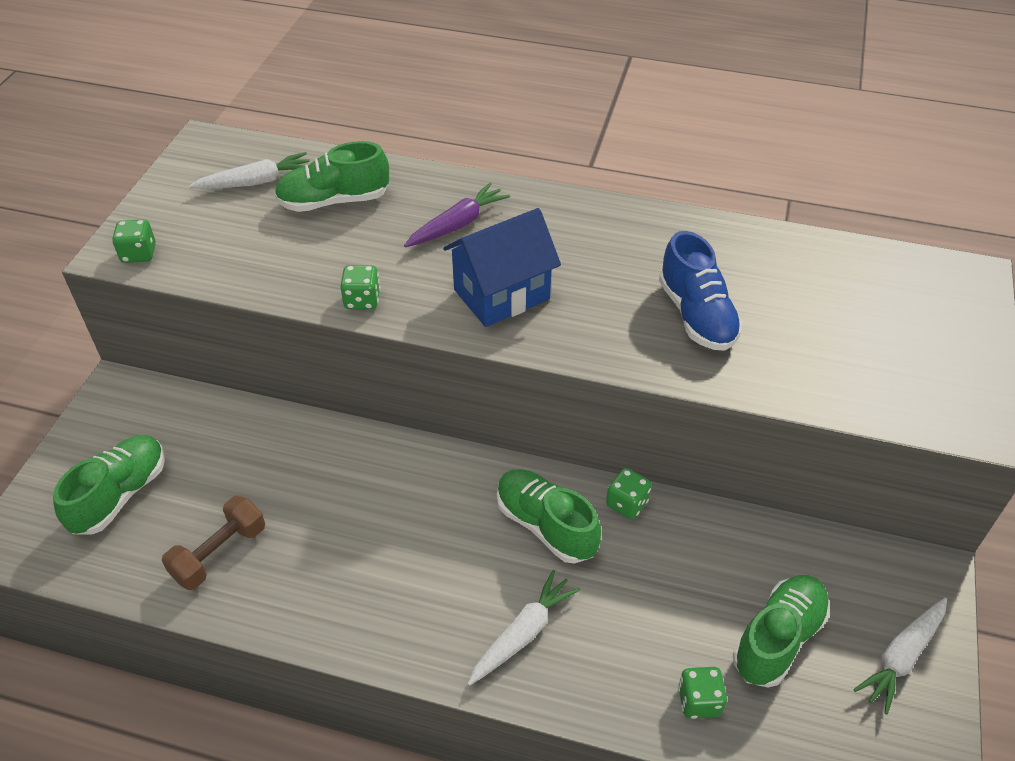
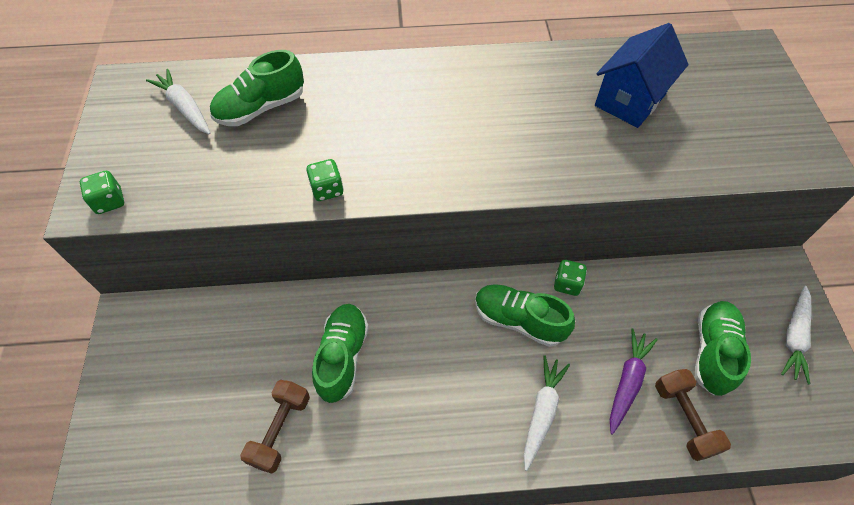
camera: 20 degrees left, 10 degrees up
(120, 495) = (173, 408): green shoe -> green shoe (342, 357)
(256, 182) = (184, 108): white carrot -> white carrot turned 90 degrees counterclockwise
(458, 224) = (372, 102): purple carrot -> purple carrot (627, 382)
(501, 294) = (436, 153): blue house -> blue house (630, 100)
(696, 315) = (589, 130): blue shoe -> none
(699, 701) = (684, 419): green dice -> brown dumbbell

